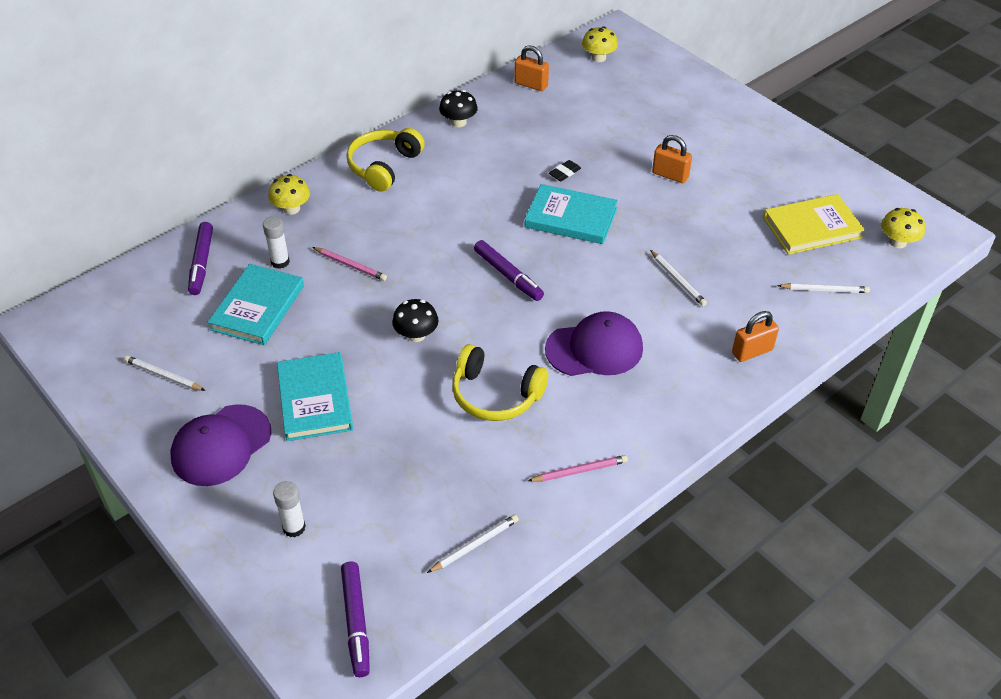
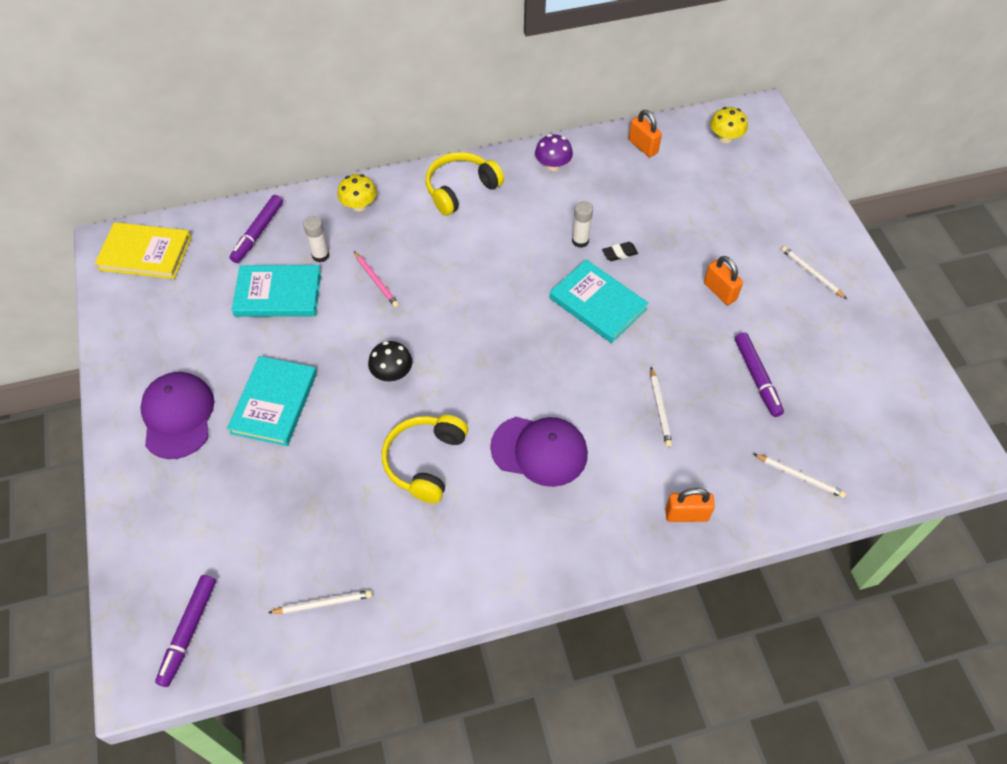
camera: 25 degrees right, 10 degrees up
(163, 375) = (170, 330): white pencil -> white pencil (811, 273)
(221, 445) = (178, 416): purple cap -> purple cap turned 105 degrees clockwise
(257, 307) = (278, 294): turquoise book -> turquoise book turned 45 degrees clockwise
(294, 527) = (190, 519): white glue stick -> white glue stick (580, 241)
(458, 122) = (553, 165): black mushroom -> purple mushroom
(495, 395) = (425, 461): yellow headphones -> yellow headphones turned 60 degrees clockwise
(508, 275) = (506, 343): purple marker -> purple marker (757, 378)
(580, 471) = (454, 570): pink pencil -> none
(812, 228) = (829, 402): yellow book -> yellow book (145, 253)
(897, 242) = (910, 452): yellow mushroom -> none

